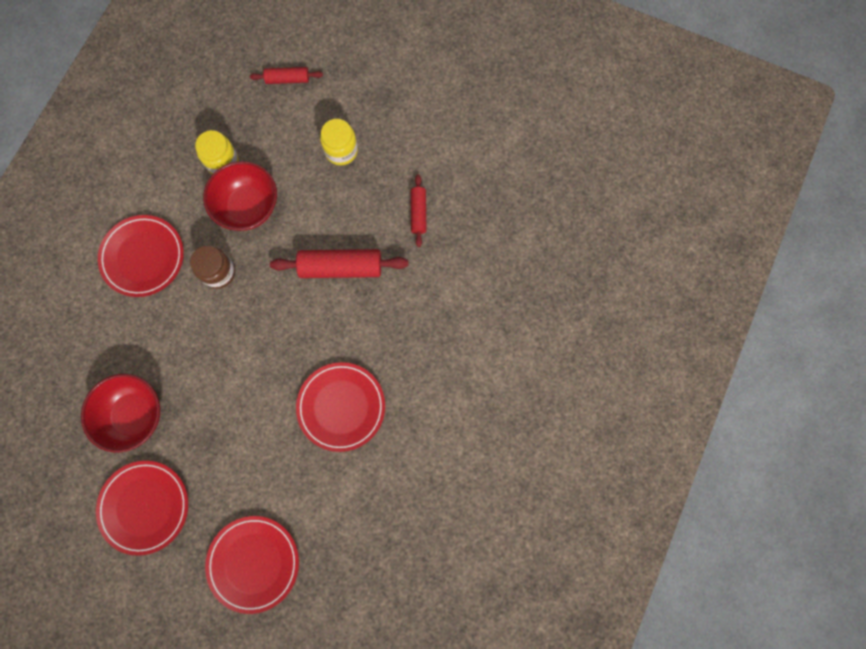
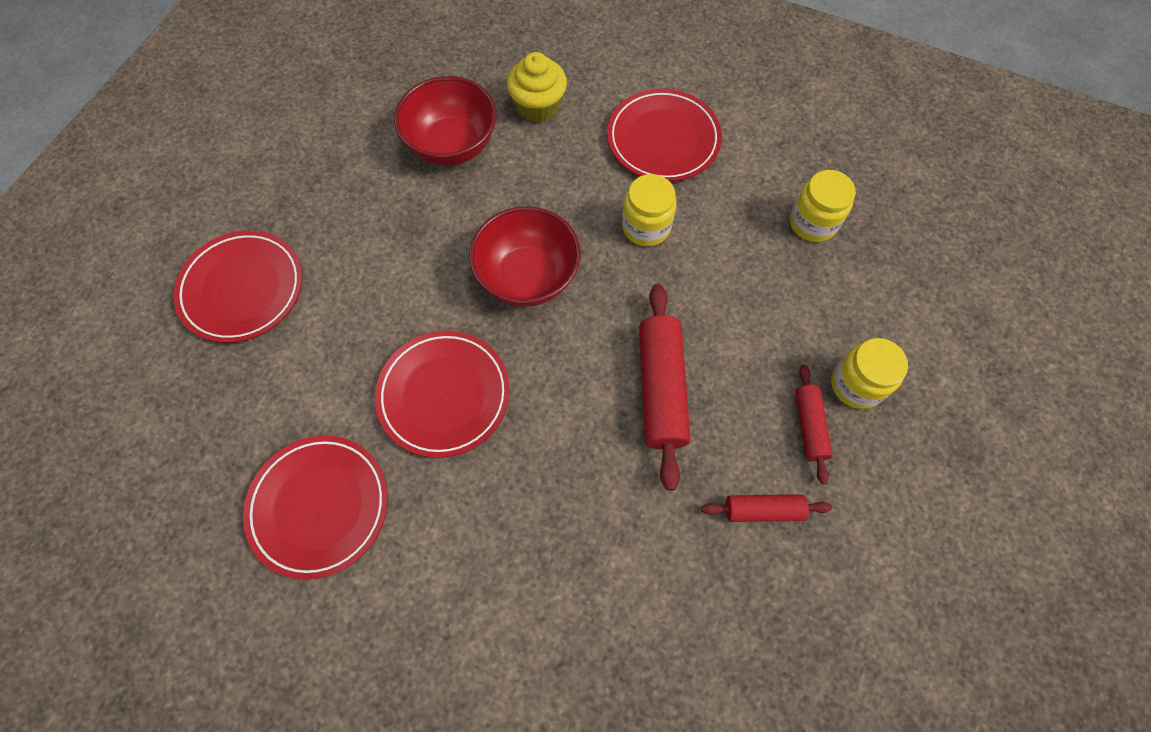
camera: 90 degrees right, 10 degrees down
(103, 350) = (538, 106): none -> yellow cupcake
(144, 507) = (335, 163): red plate -> red plate (319, 506)
(218, 272) = (646, 227): brown jar -> yellow jar
(248, 207) = (747, 258): red bowl -> red bowl (528, 277)
(287, 79) = (964, 302): red rolling pin -> red rolling pin (809, 426)

